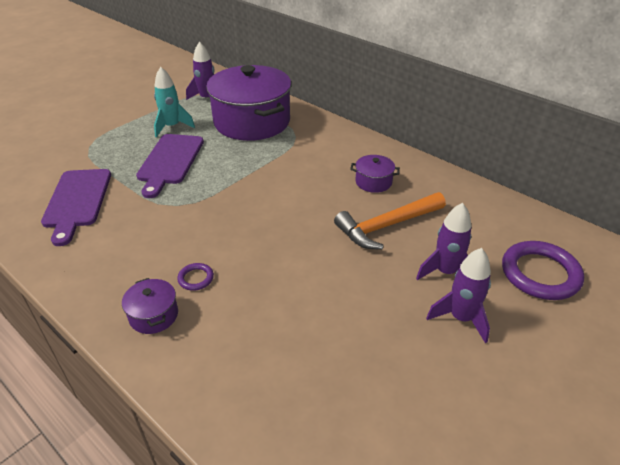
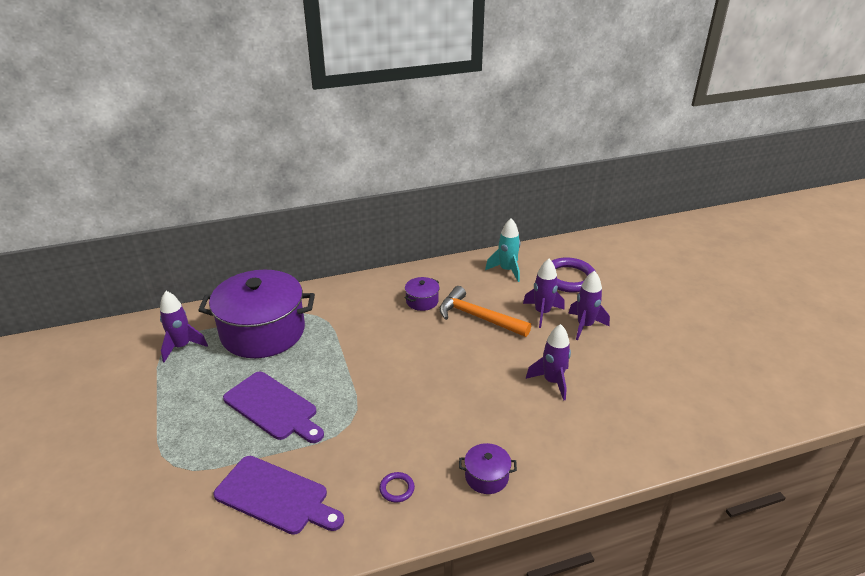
camera: 60 degrees left, 5 degrees down
(172, 127) = (208, 388): turquoise rocket -> turquoise rocket (507, 270)
(196, 278) = (460, 439): purple ring -> purple ring (397, 489)
(331, 320) = (552, 381): none -> purple rocket
(386, 226) = (478, 317): orange hammer -> orange hammer turned 120 degrees clockwise

